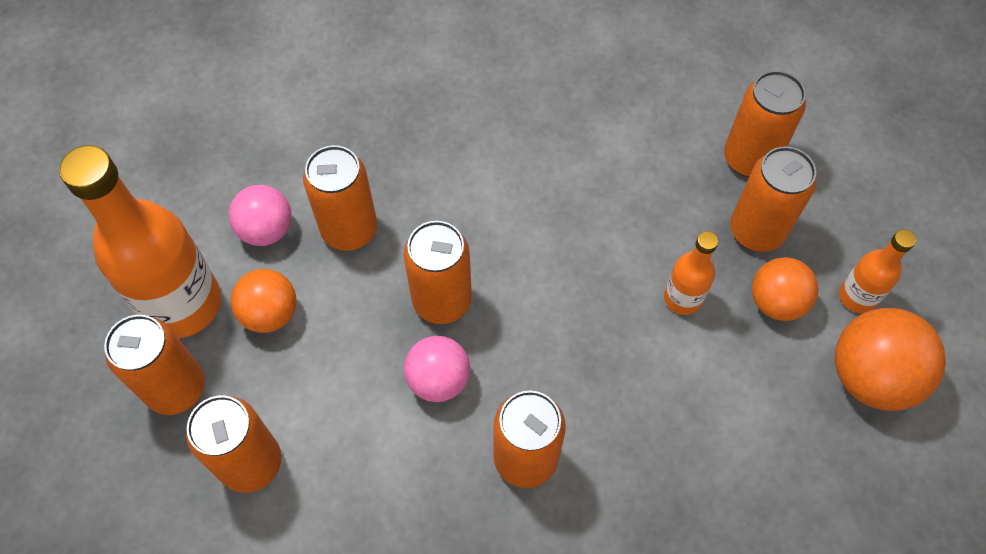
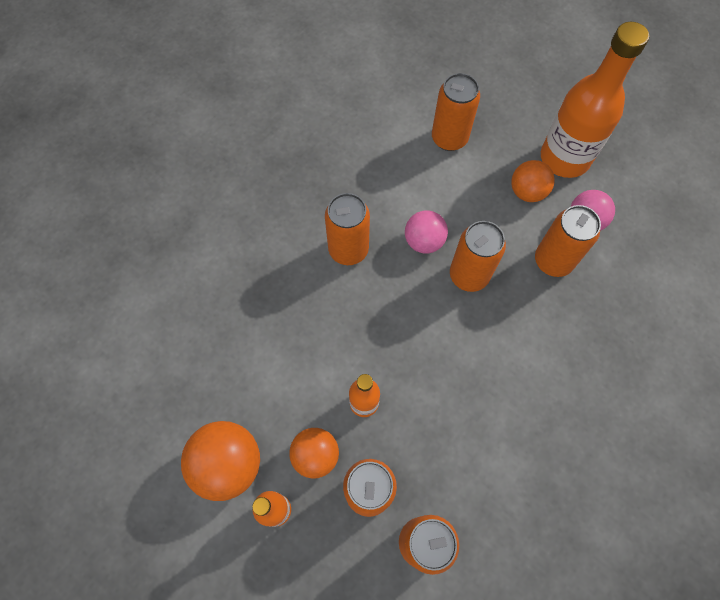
camera: 130 degrees right, 5 degrees up
(176, 388) = (515, 131): orange can -> none

